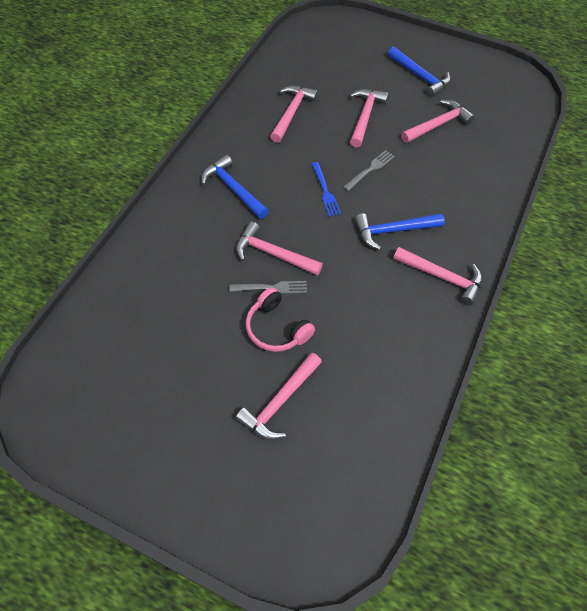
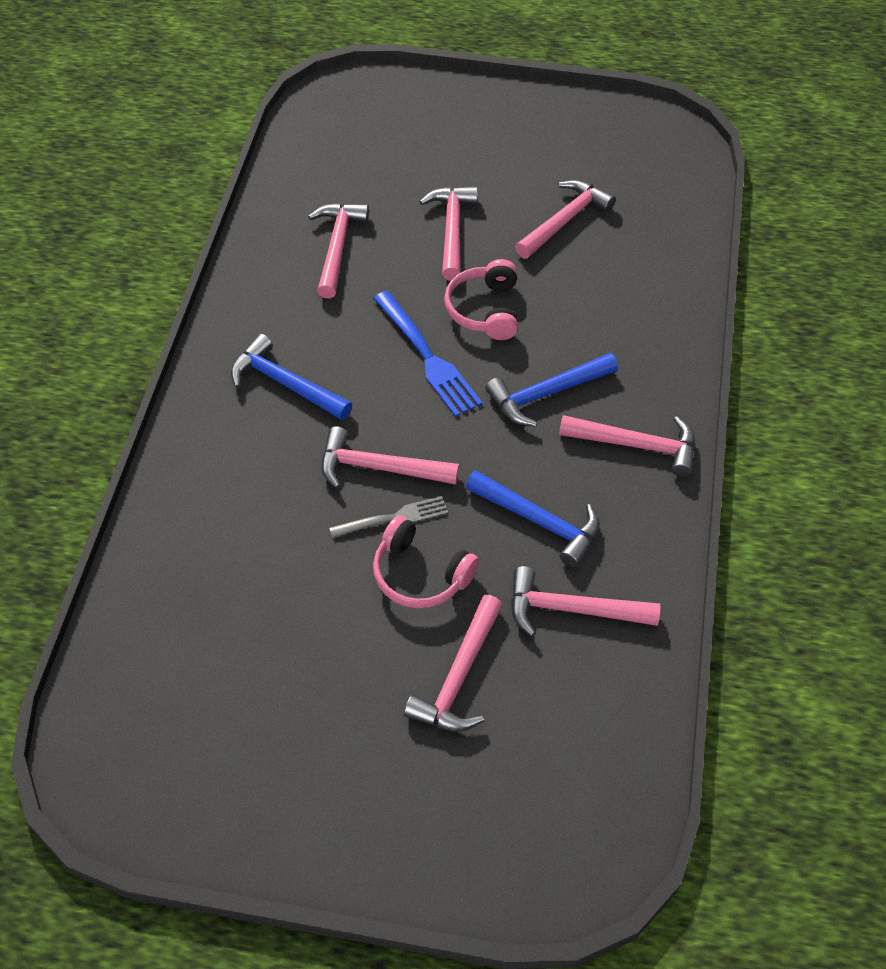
camera: 15 degrees left, 5 degrees down
(325, 191) = (427, 357): blue fork -> blue fork, size x1.60
(367, 376) = (572, 610): none -> pink hammer
(370, 169) = (484, 310): grey fork -> pink headphones
(420, 76) = (516, 151): blue hammer -> blue hammer (539, 521)

